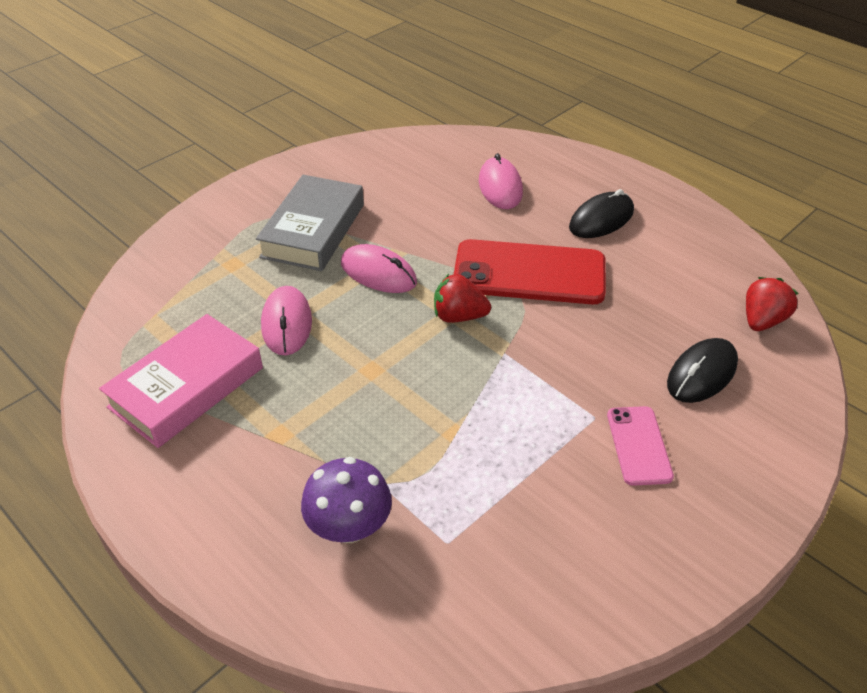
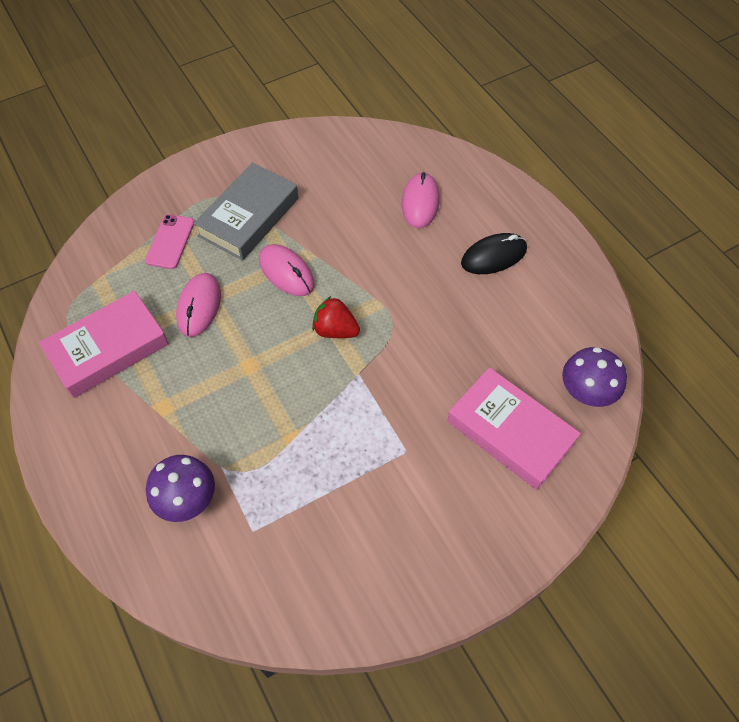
camera: 15 degrees right, 15 degrees up
(529, 273) = (409, 299): red phone -> none
(638, 445) = (429, 485): pink phone -> pink phone (170, 242)
(701, 374) = (510, 432): black mouse -> pink book
(762, 321) = (586, 392): red strawberry -> purple mushroom

